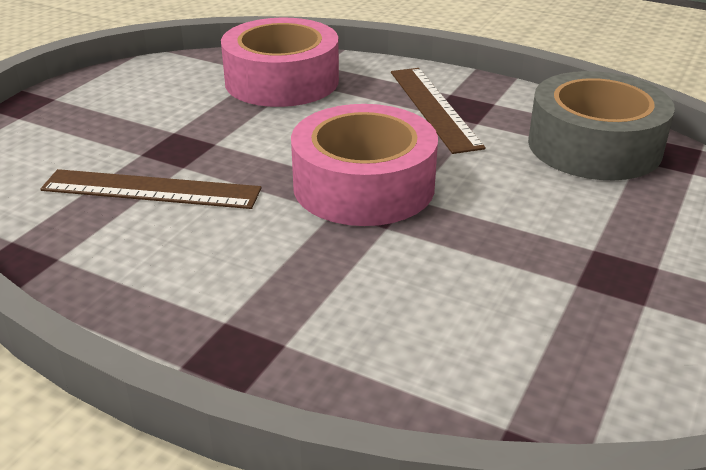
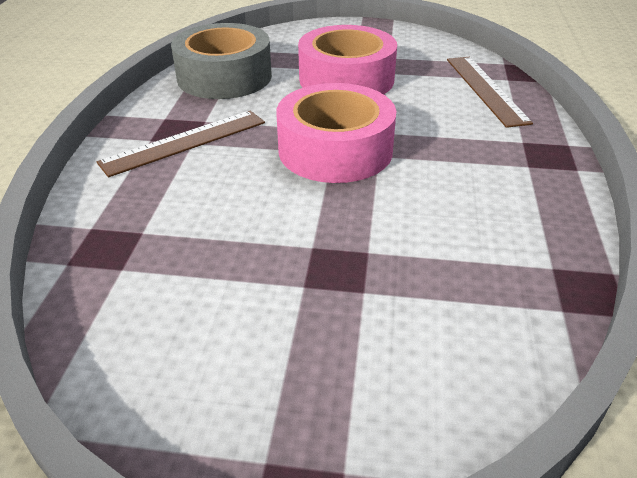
camera: 110 degrees left, 5 degrees up
(151, 189) = (420, 255): brown ruler -> brown ruler (486, 89)
(282, 81) = (145, 244): pink tape -> pink tape (346, 79)

